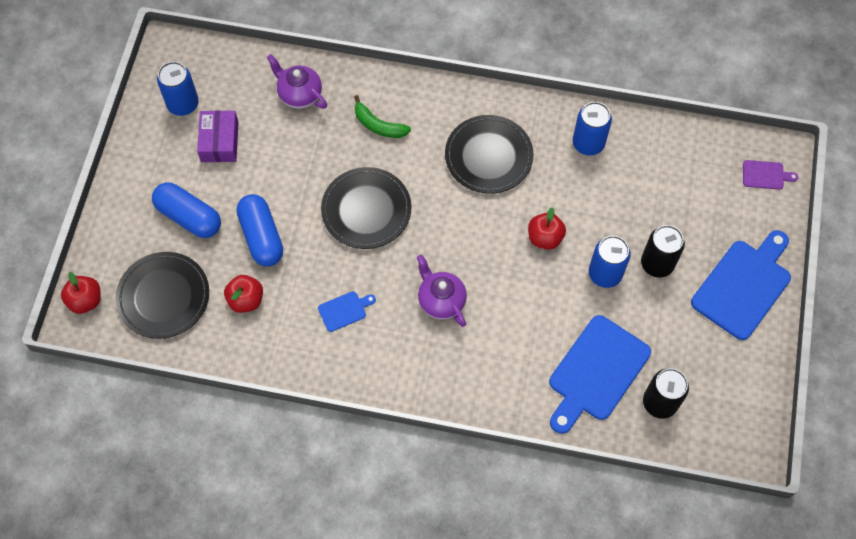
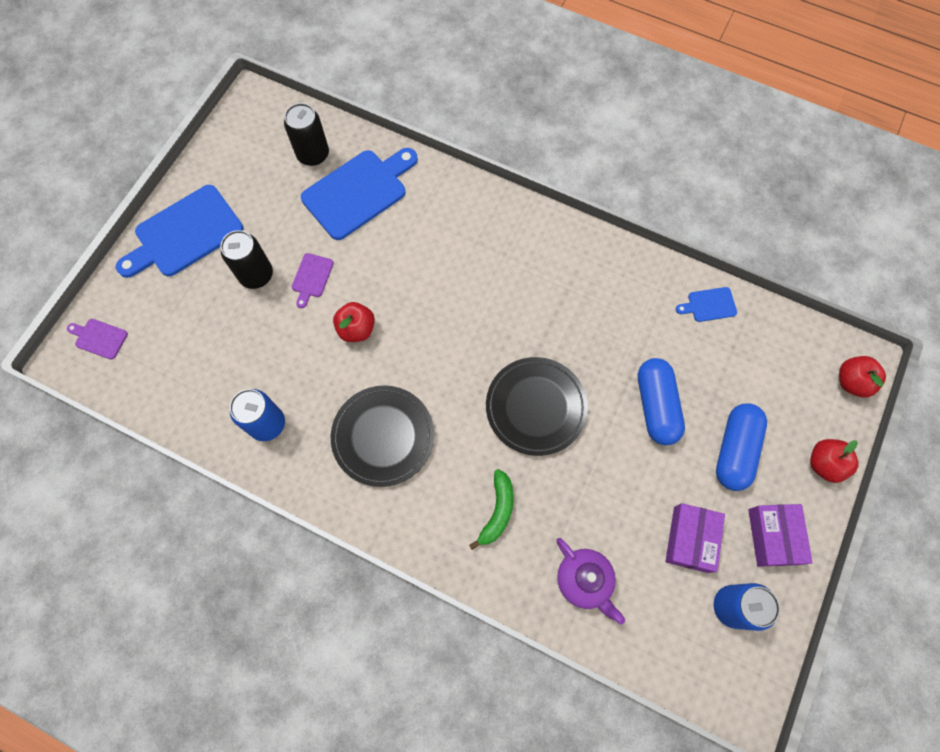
camera: 165 degrees left, 5 degrees up
(152, 159) = (773, 536): none -> purple box
(164, 297) = (768, 365): black plate -> none
(189, 217) = (734, 450): blue capsule -> blue capsule turned 60 degrees clockwise
(246, 300) = (681, 340): red apple -> red apple (824, 464)
(344, 310) = (582, 305): blue cutting board -> blue cutting board (709, 305)
(378, 125) = (497, 511): green banana -> green banana turned 60 degrees clockwise
(441, 301) = (483, 291): purple teapot -> none
(605, 274) = (311, 278): blue can -> purple cutting board

